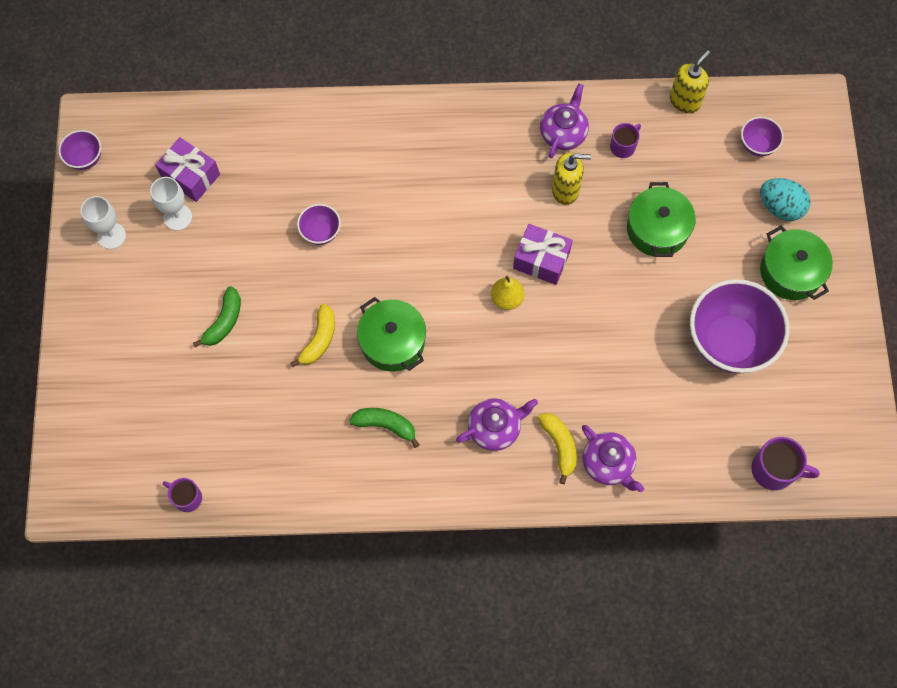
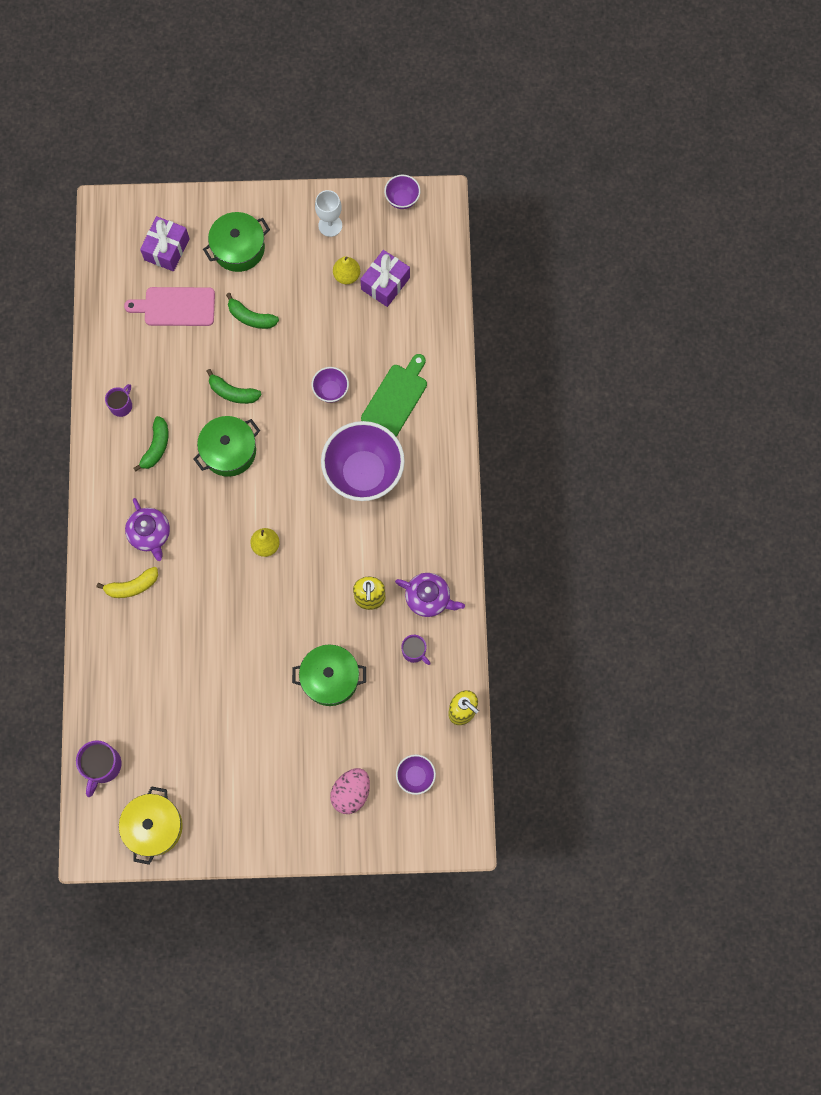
camera: 90 degrees right, 5 degrees up
(177, 217) = (347, 275): white goblet -> yellow pear
(187, 498) = (103, 298): purple mug -> purple mug (121, 405)
(204, 409) = (176, 306): none -> pink cutting board
(319, 339) = (233, 392): yellow banana -> green banana
(332, 165) = (396, 398): none -> green cutting board
(541, 260) = (302, 575): purple gift -> purple gift (167, 249)
(608, 463) = (115, 626): purple teapot -> none
(728, 342) = (220, 735): purple bowl -> purple bowl (364, 473)
(780, 207) = (351, 792): turquoise egg -> pink egg
(790, 272) = (286, 797): green pot -> green pot (238, 248)
(837, 410) = (154, 826): none -> yellow pot

